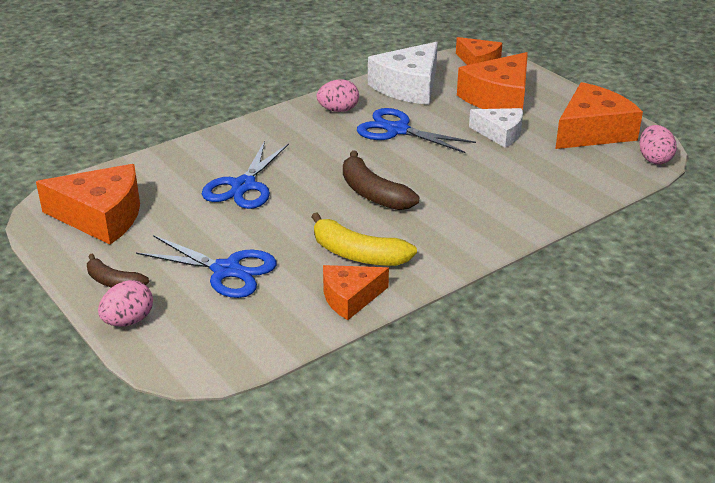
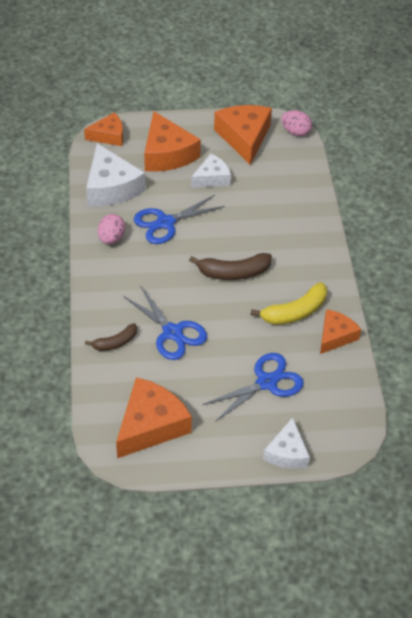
camera: 60 degrees left, 15 degrees up
(114, 282) = (238, 445): brown banana -> brown banana (115, 342)
(128, 321) = (287, 452): pink egg -> white cheese
(350, 297) = (335, 336): orange cheese -> orange cheese turned 150 degrees counterclockwise

